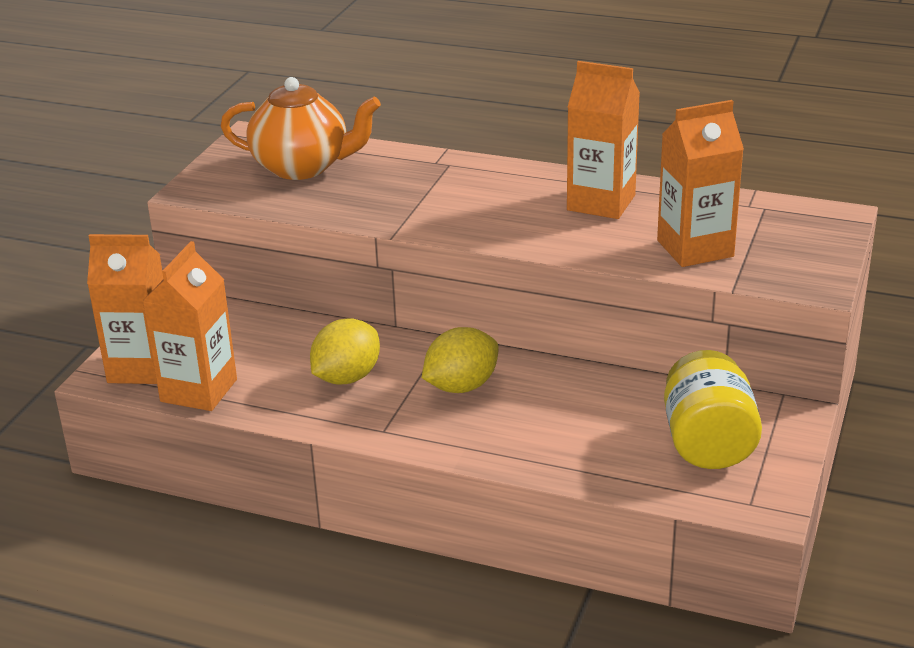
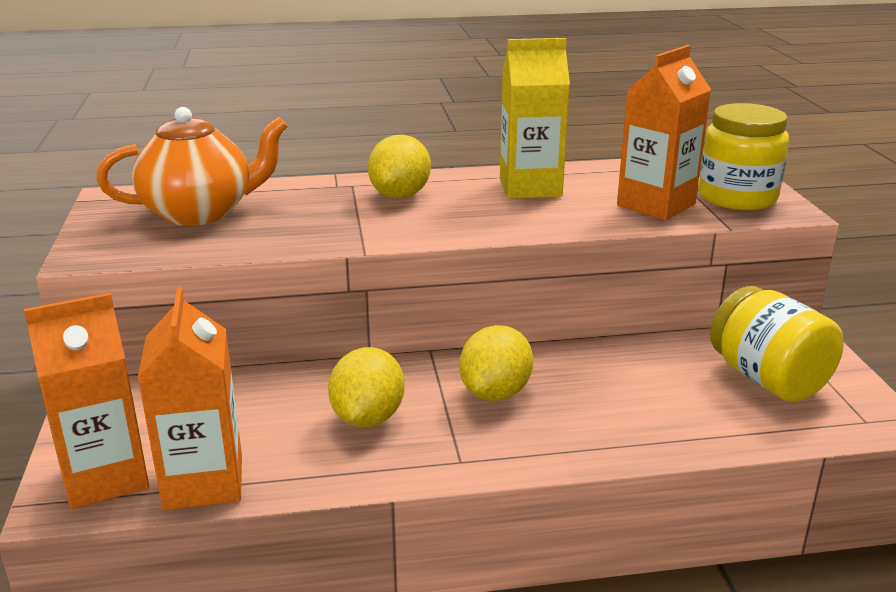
camera: 30 degrees left, 5 degrees down
(477, 185) = (400, 195): none -> yellow lemon
(601, 203) = (530, 188): orange carton -> yellow carton
(786, 259) = (737, 197): none -> yellow jar

